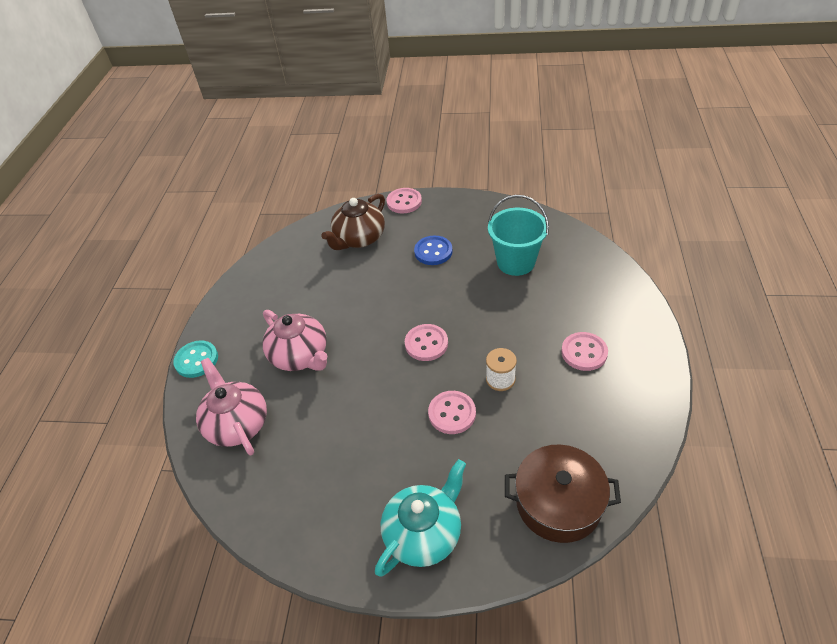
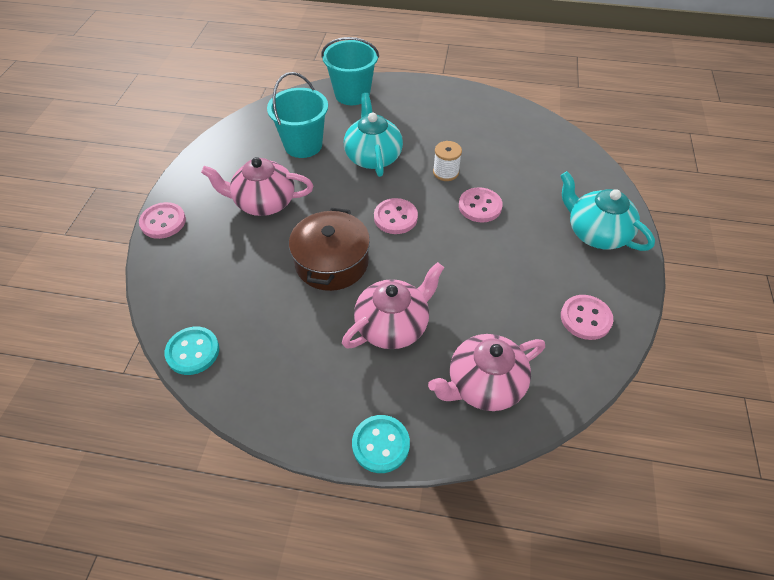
camera: 90 degrees left, 5 degrees up
(283, 247) = (193, 351): none -> turquoise button
(359, 238) = (212, 267): brown teapot -> none
(433, 251) = (264, 202): blue button -> pink teapot
(511, 316) = (373, 157): none -> turquoise teapot
(558, 503) = (562, 156): brown pot -> brown pot (332, 262)
(584, 352) = (424, 121): pink button -> pink button (585, 318)
(611, 285) = (352, 94): none -> turquoise bucket

